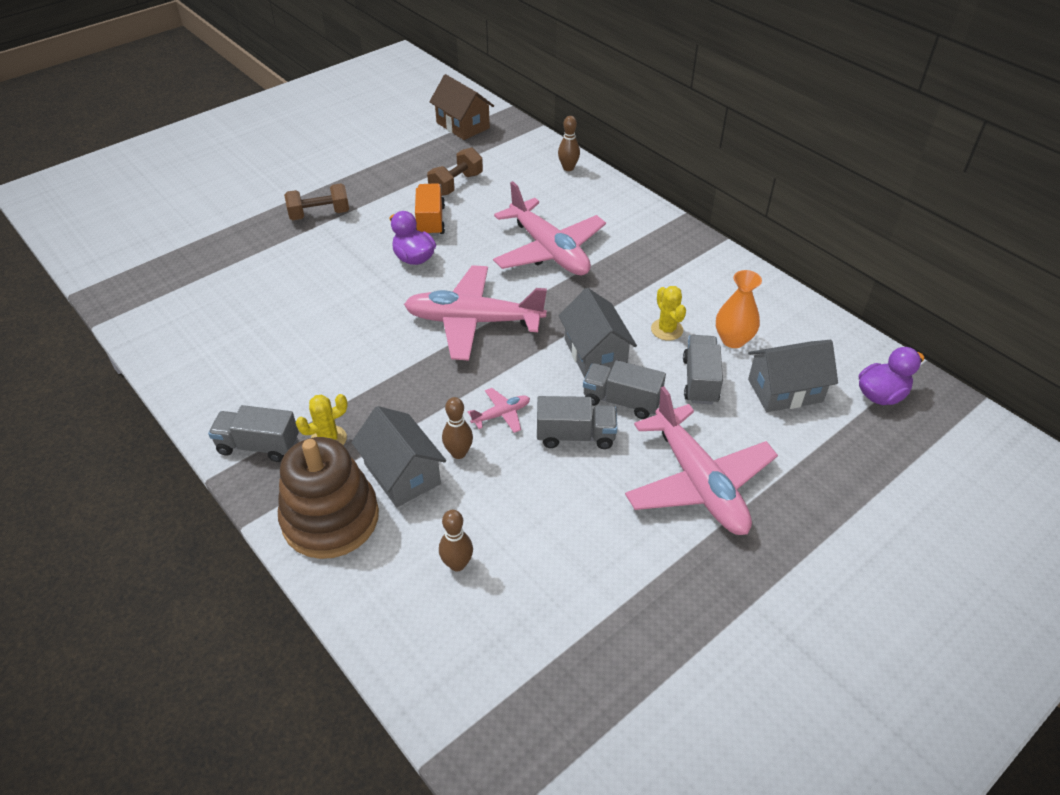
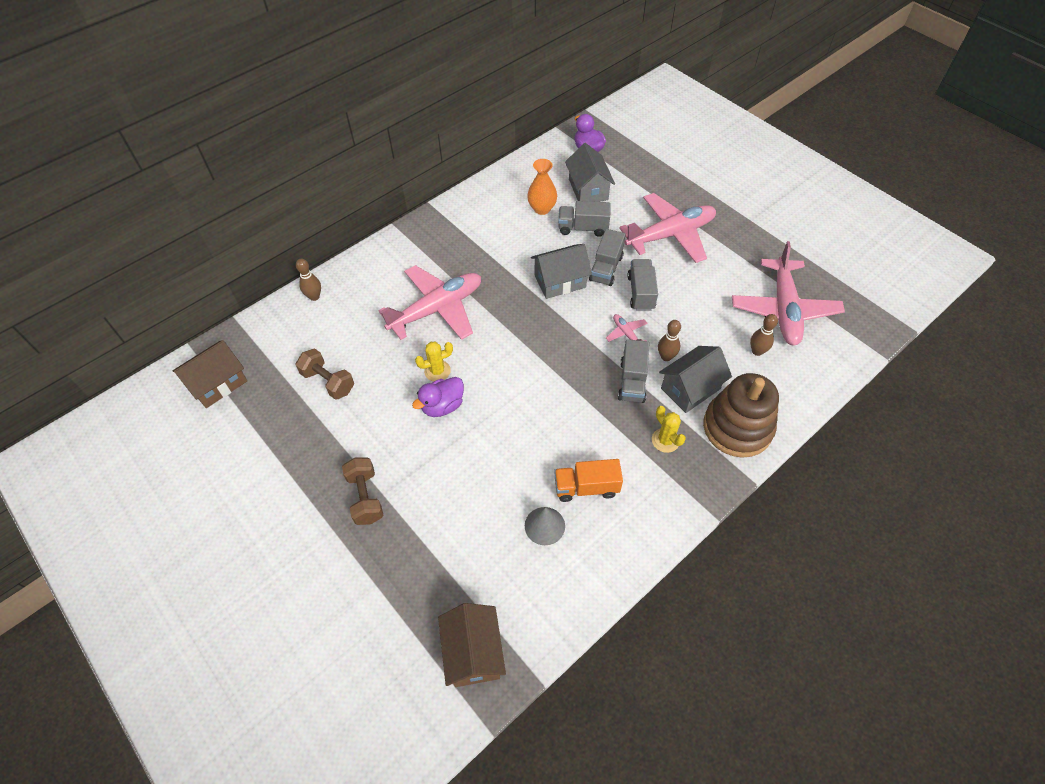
camera: 90 degrees left, 10 degrees up
(143, 283) = (473, 652): none -> brown house
(250, 330) = (544, 525): none -> grey cone
(258, 446) = (679, 489): grey truck -> grey truck (632, 381)
(430, 221) = (387, 398): orange truck -> orange truck (586, 487)
(473, 321) = (527, 356): pink plane -> pink plane (784, 309)
(667, 330) = (533, 241): yellow cactus -> yellow cactus (437, 371)

